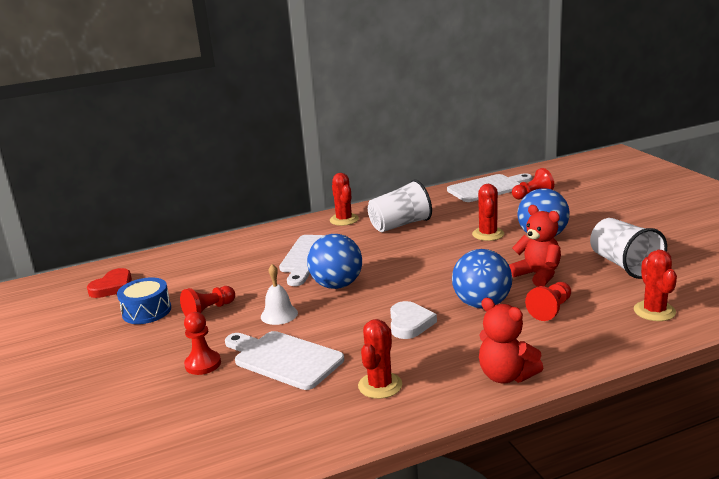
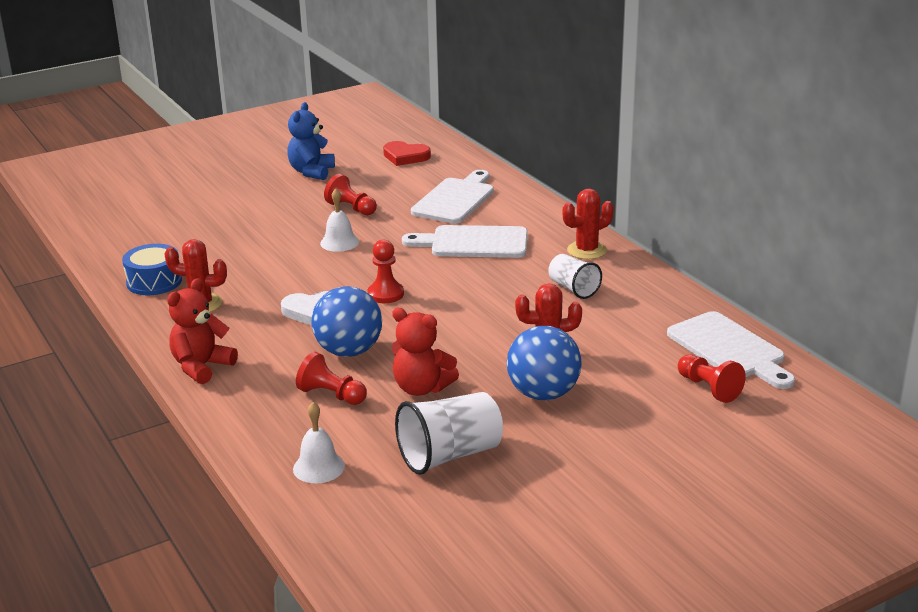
camera: 80 degrees right, 5 degrees up
(103, 335) = (311, 172): none -> blue teddy bear
(147, 311) = (354, 181): blue drum -> blue drum (154, 282)
(203, 364) = (255, 221): red pawn -> red pawn (385, 294)
(284, 359) = (256, 255): white cutting board -> white cutting board (455, 199)
(337, 285) = (401, 264): blue ball -> none
(400, 225) = (573, 289): white cup -> white cup, size x0.63
(537, 275) = (421, 388): red teddy bear -> red teddy bear turned 75 degrees clockwise
(654, 311) = (318, 467): red cactus -> white bell

